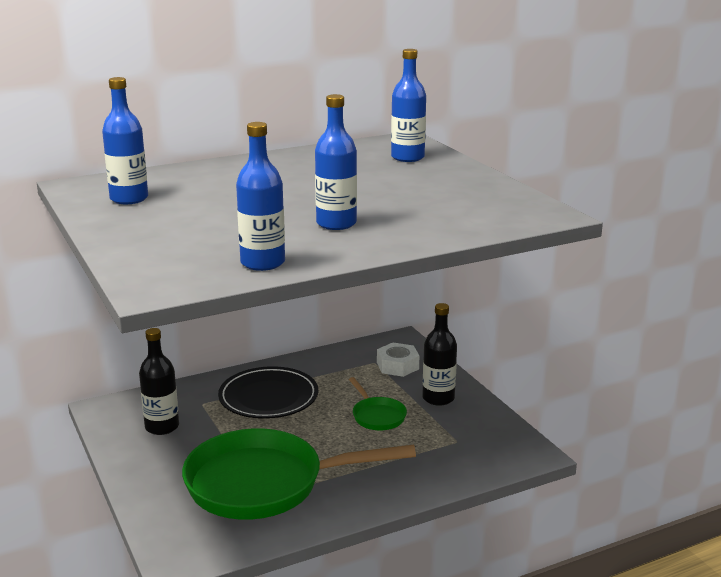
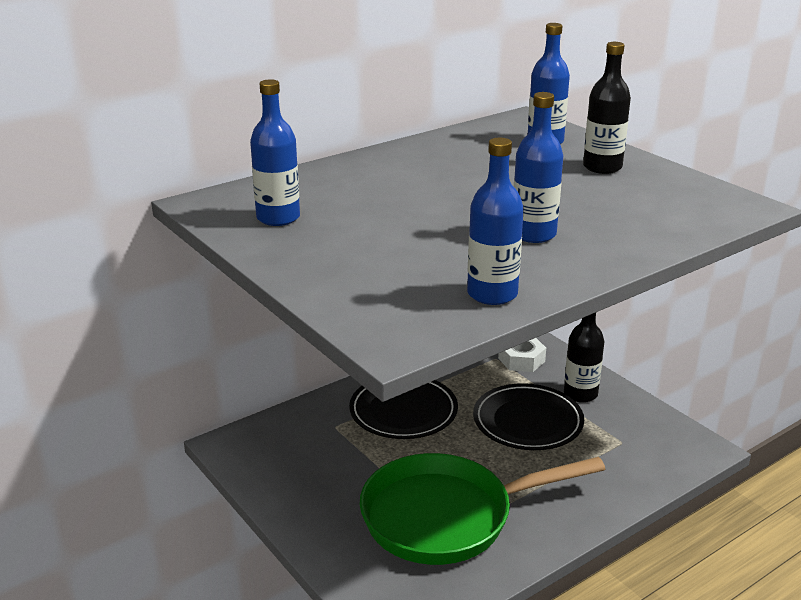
camera: 10 degrees left, 5 degrees up
(162, 427) = (303, 460): black bottle -> black bottle (602, 167)
(377, 416) = (527, 421): green pan -> black plate

